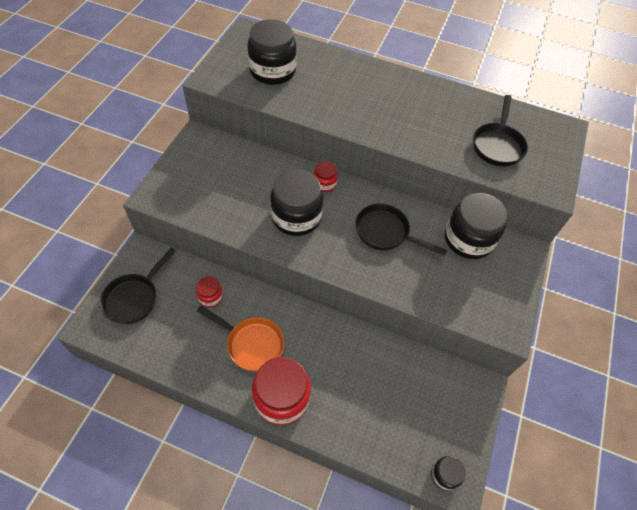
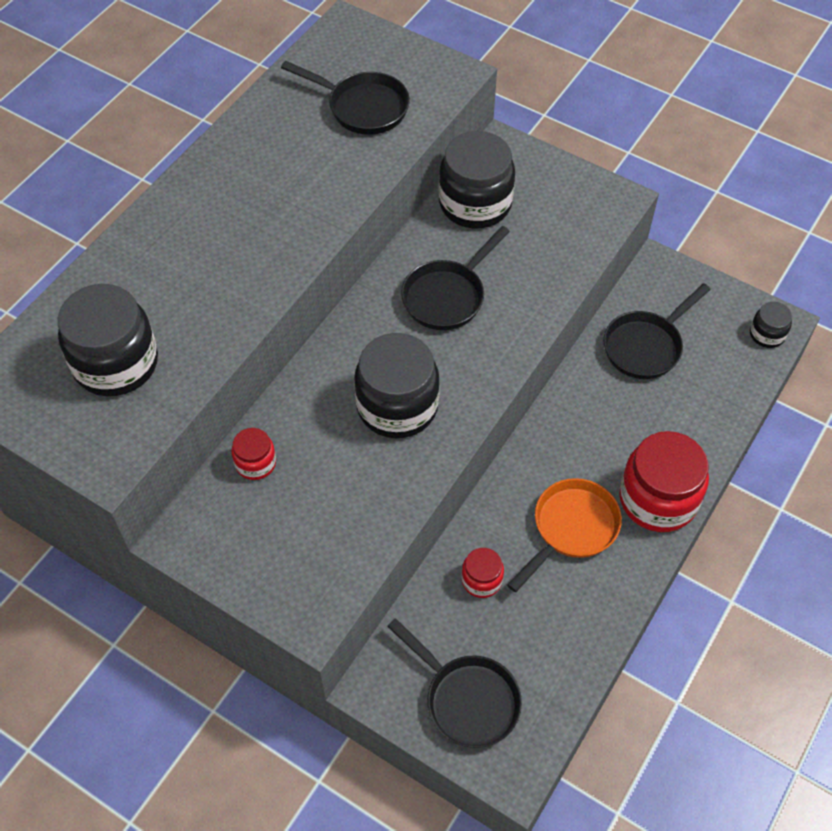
camera: 75 degrees left, 0 degrees up
(324, 184) = (337, 357): red jar -> red jar (255, 463)
(407, 381) = (646, 346): none -> black pan

